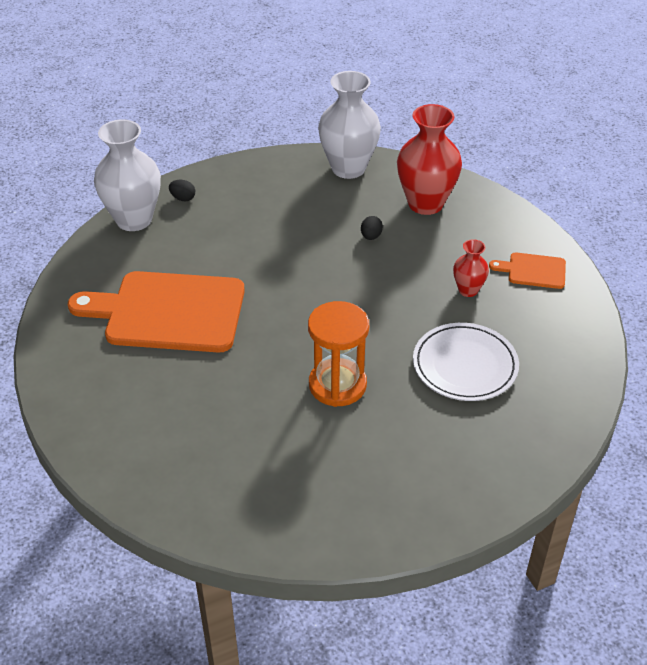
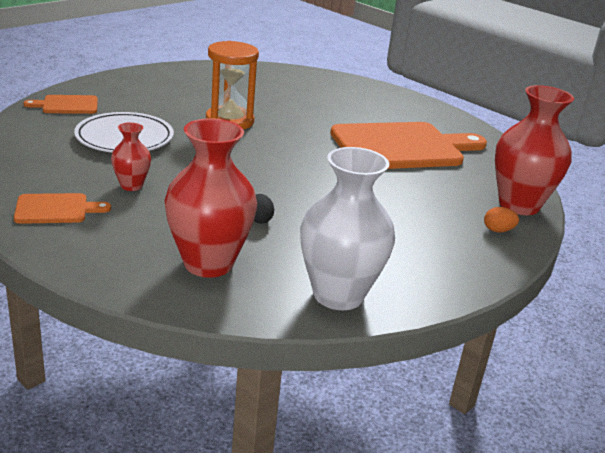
camera: 155 degrees right, 15 degrees down
(134, 219) = (519, 205): white vase -> red vase
(183, 198) = (498, 230): black egg -> orange egg
(526, 445) = (67, 105): none -> orange cutting board

